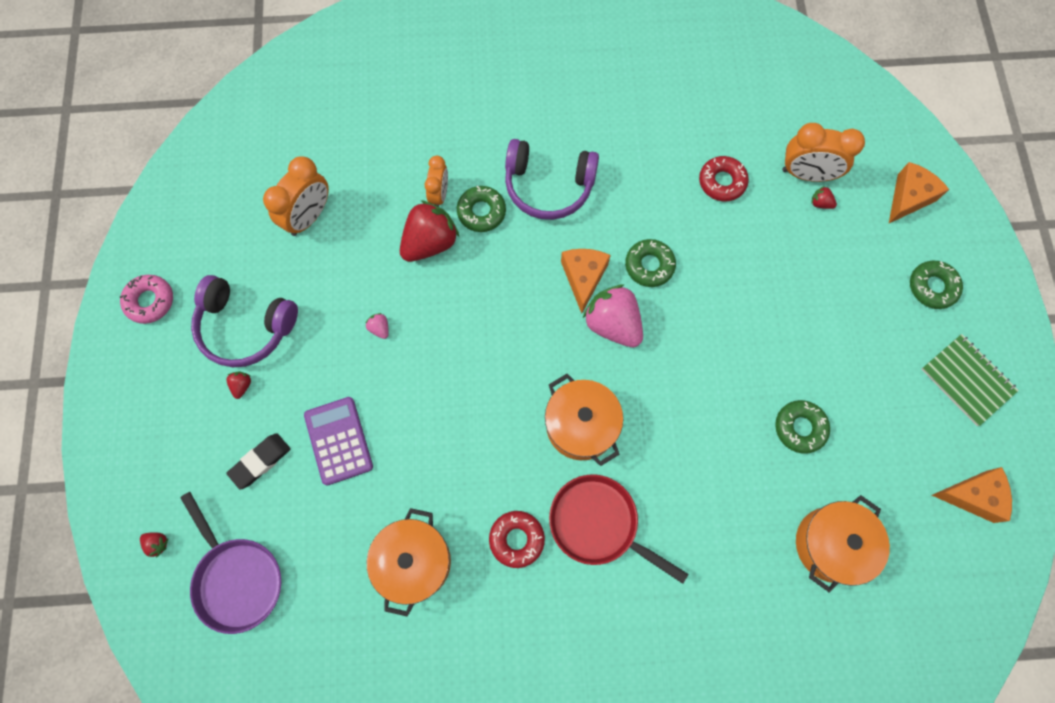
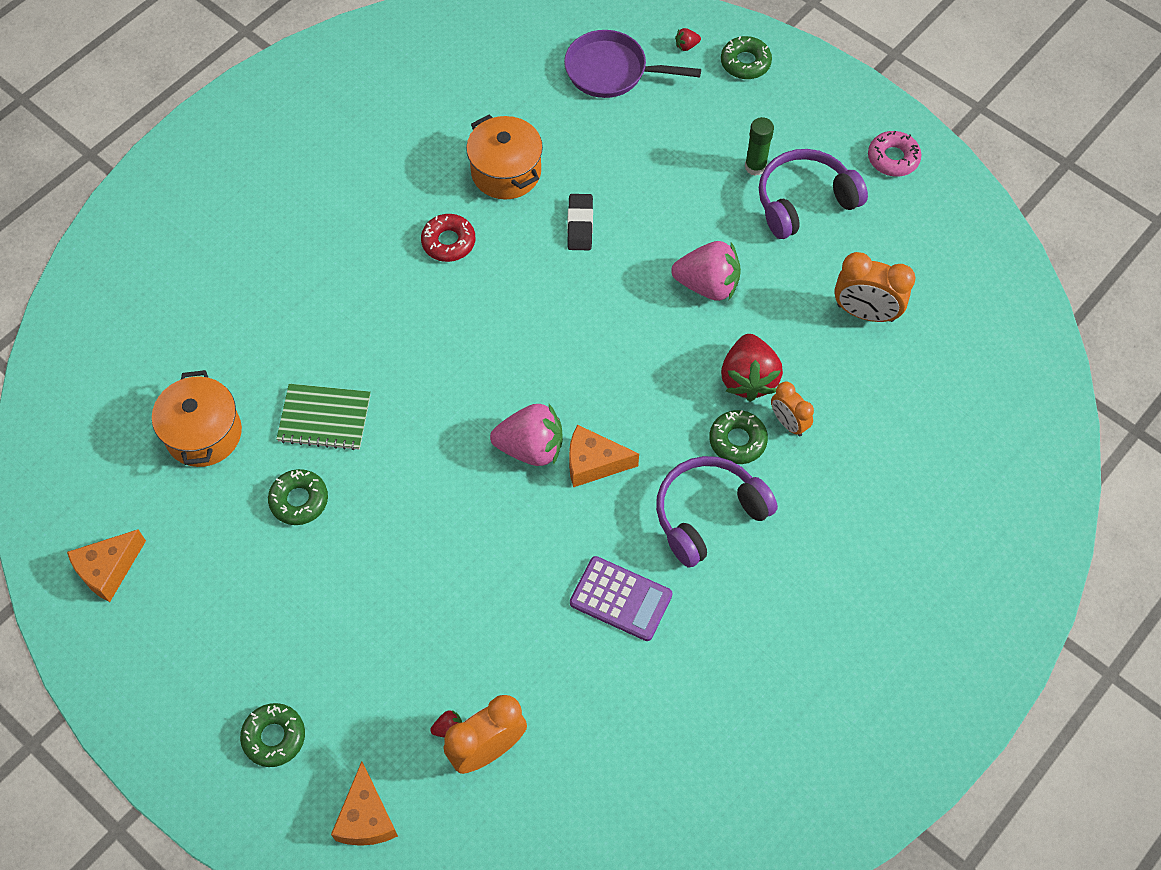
camera: 135 degrees right, 10 degrees down
(242, 386) = (755, 167): red strawberry -> green glue stick
(260, 461) = (681, 138): black eraser -> black eraser (580, 225)
(309, 216) = (865, 313): orange clock -> orange clock turned 60 degrees counterclockwise
(339, 441) = (644, 193): purple calculator -> purple calculator (620, 599)
(380, 328) = (707, 285): pink strawberry -> pink strawberry, size x2.42
(581, 425) = (478, 352): orange pot -> none
(583, 278) = (593, 463): orange cheese -> orange cheese turned 135 degrees clockwise
(598, 524) = (398, 300): red pan -> none
(649, 265) = (549, 523): green donut -> green donut (745, 63)
(722, 182) = (560, 664): red donut -> none
(967, 380) = (179, 671): green notebook -> green notebook (324, 418)

